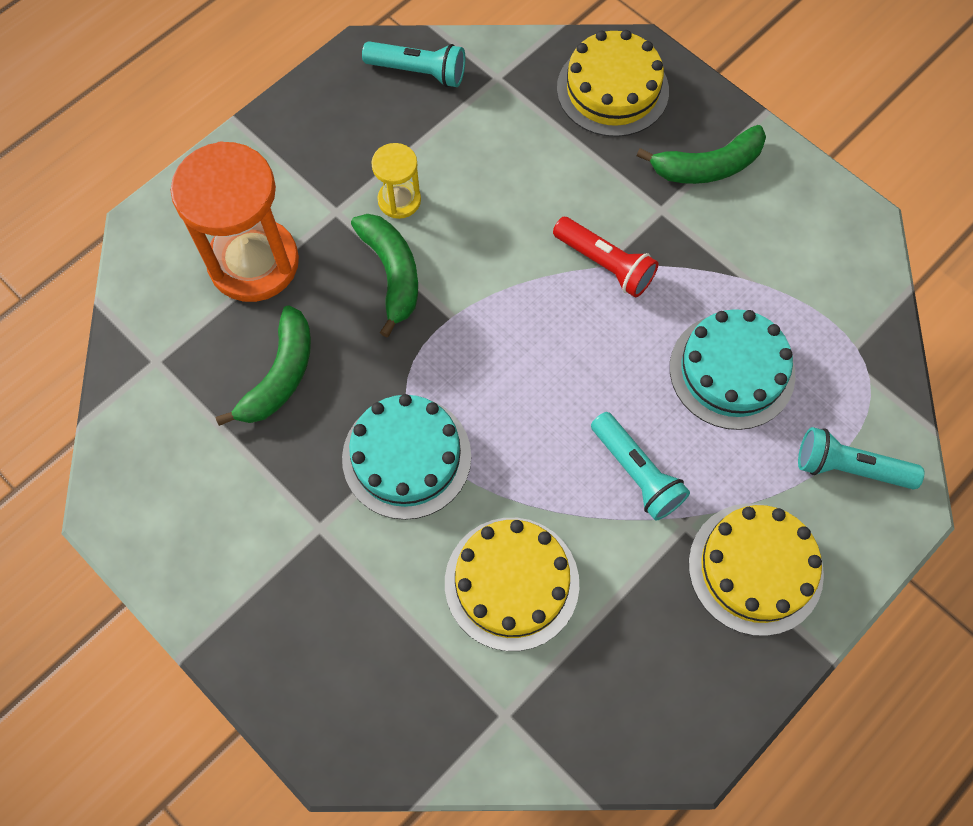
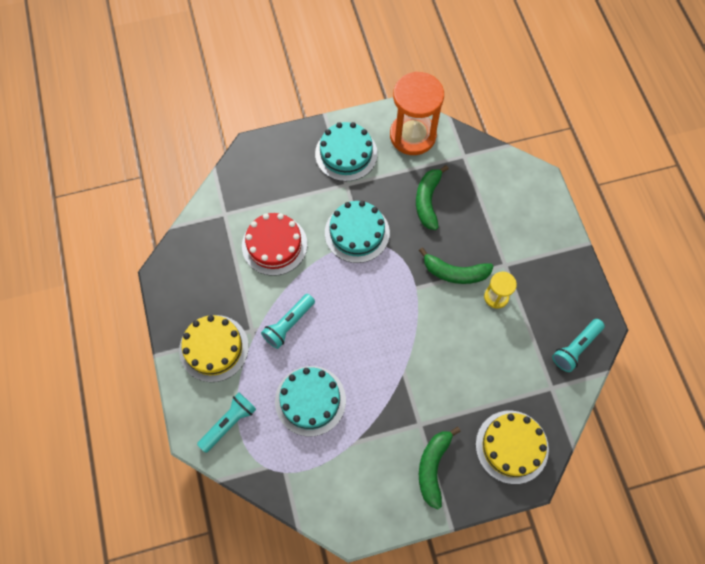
camera: 120 degrees right, 0 degrees up
(253, 564) = (346, 153): none -> turquoise cake
(254, 262) = (495, 216): orange hourglass -> orange hourglass (412, 135)
(280, 375) = (427, 201): green banana -> green banana turned 45 degrees clockwise
(511, 583) = (274, 245): yellow cake -> red cake
(605, 264) = (404, 375): red flashlight -> none
(636, 472) = (289, 324): turquoise flashlight -> turquoise flashlight turned 45 degrees counterclockwise

